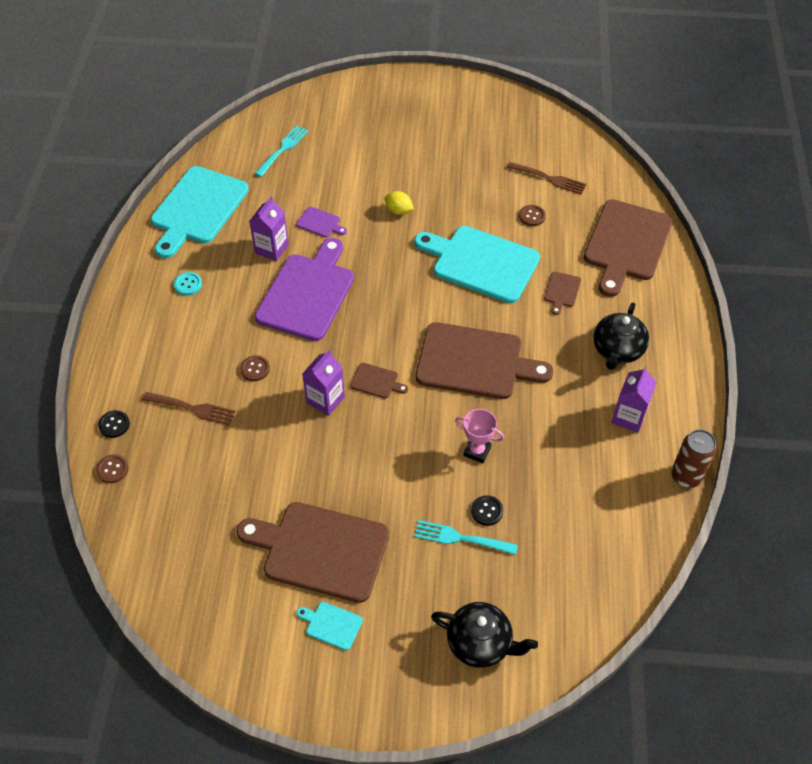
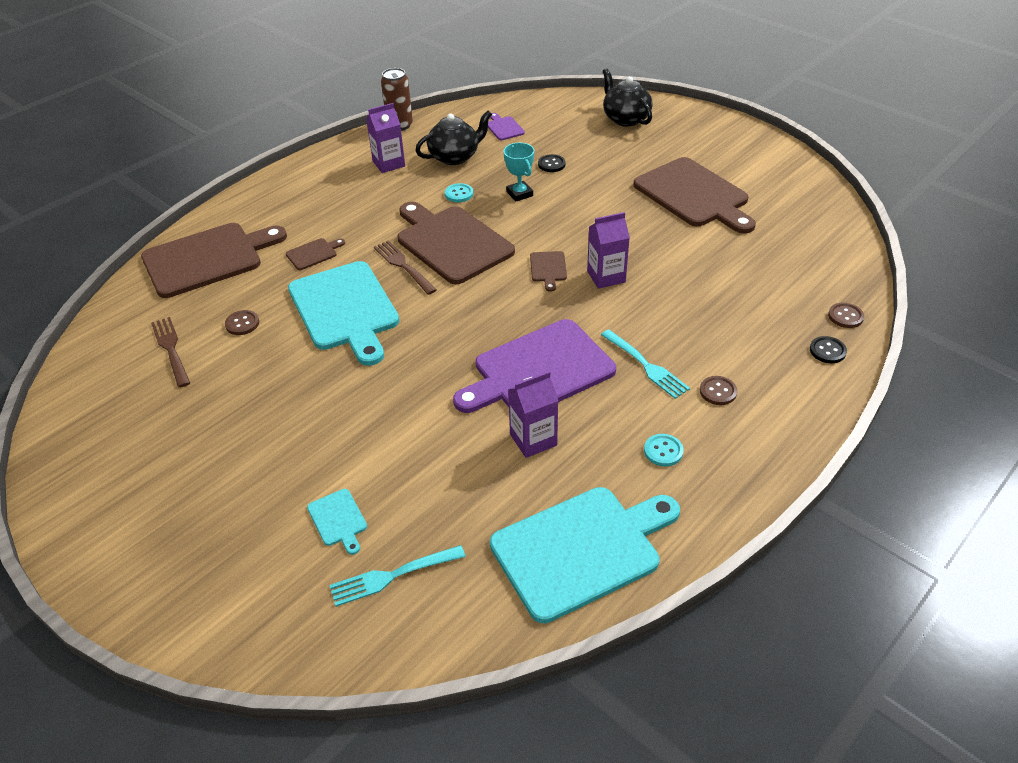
camera: 140 degrees left, 10 degrees down
(191, 408) = (738, 328): brown fork -> brown fork (404, 266)
(255, 369) = (651, 330): brown button -> brown button (718, 391)
(320, 223) = (451, 439): purple cutting board -> purple cutting board (504, 128)
(331, 625) = (717, 161): turquoise cutting board -> turquoise cutting board (338, 520)
(376, 381) = (548, 268): brown cutting board -> brown cutting board turned 150 degrees counterclockwise
(398, 211) = (354, 403): yellow lemon -> none
(462, 538) = (584, 160): turquoise fork -> turquoise fork (645, 365)
(477, 451) = (519, 194): pink trophy -> turquoise trophy
(527, 418) = (459, 194): none -> turquoise button
(617, 350) = (336, 198): black teapot -> black teapot (455, 157)

